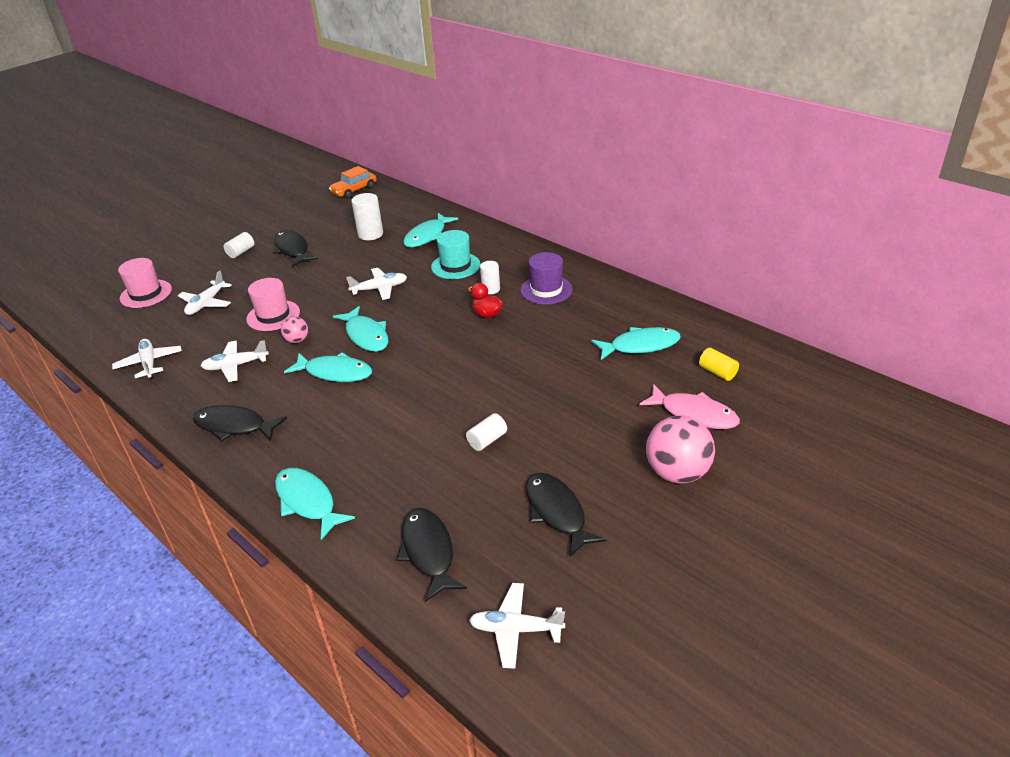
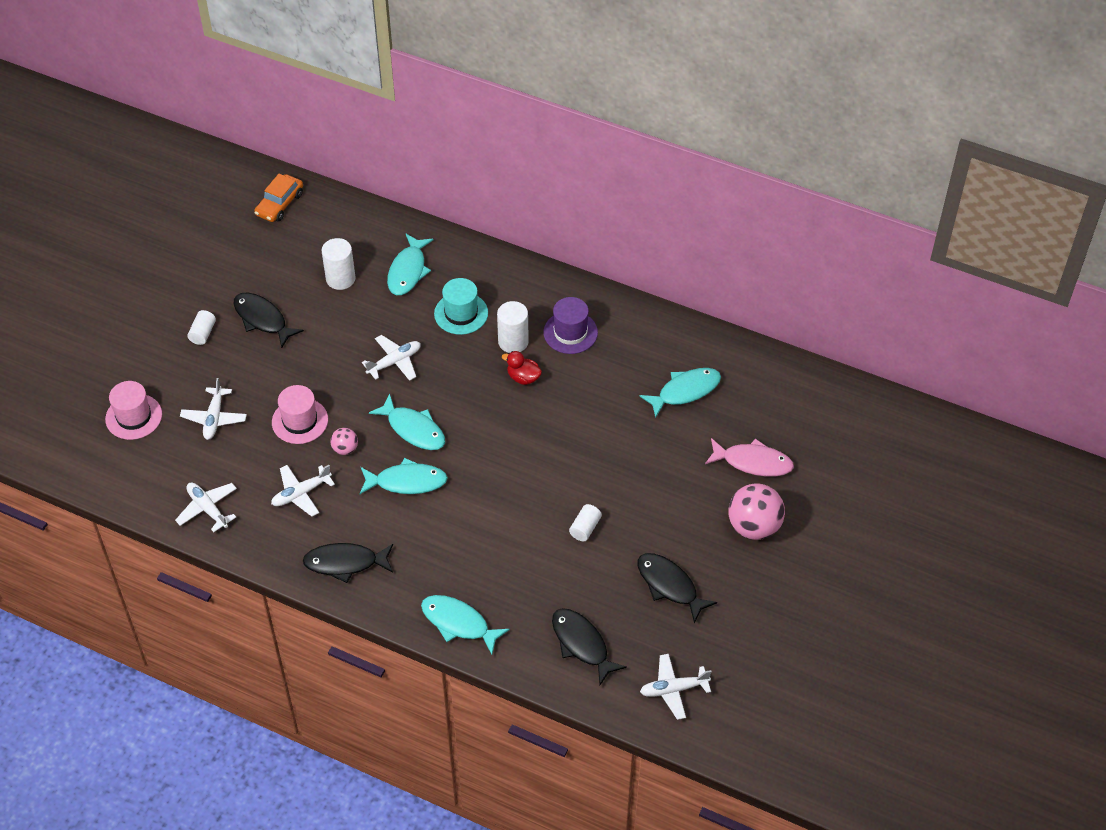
camera: 20 degrees left, 15 degrees up
(491, 289) = (513, 342): white cylinder -> white cylinder, size x1.56
(717, 372) = (762, 410): yellow cylinder -> none

